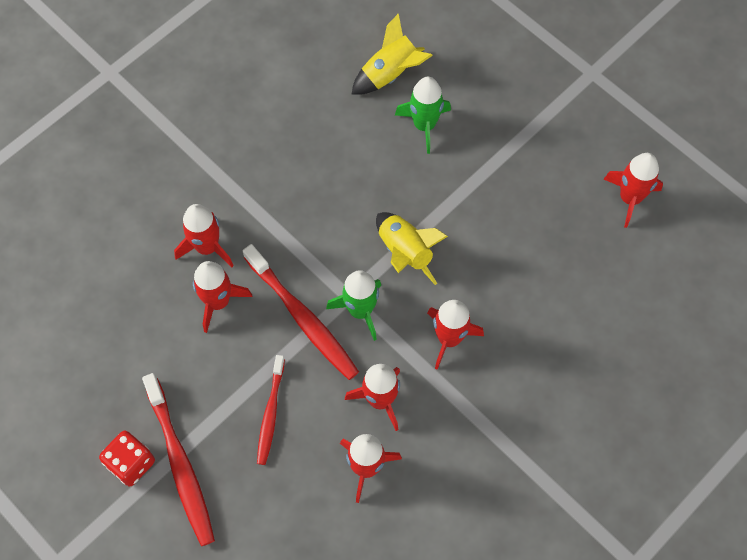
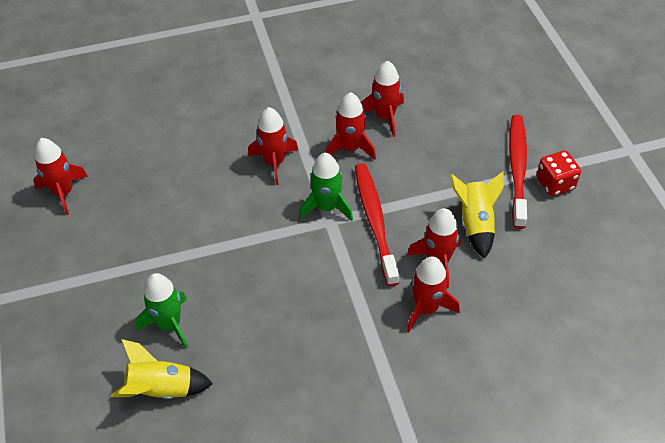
camera: 150 degrees left, 15 degrees down
(270, 413) = (435, 172): red toothbrush -> none
(405, 252) = (264, 231): yellow rocket -> yellow rocket (475, 224)

